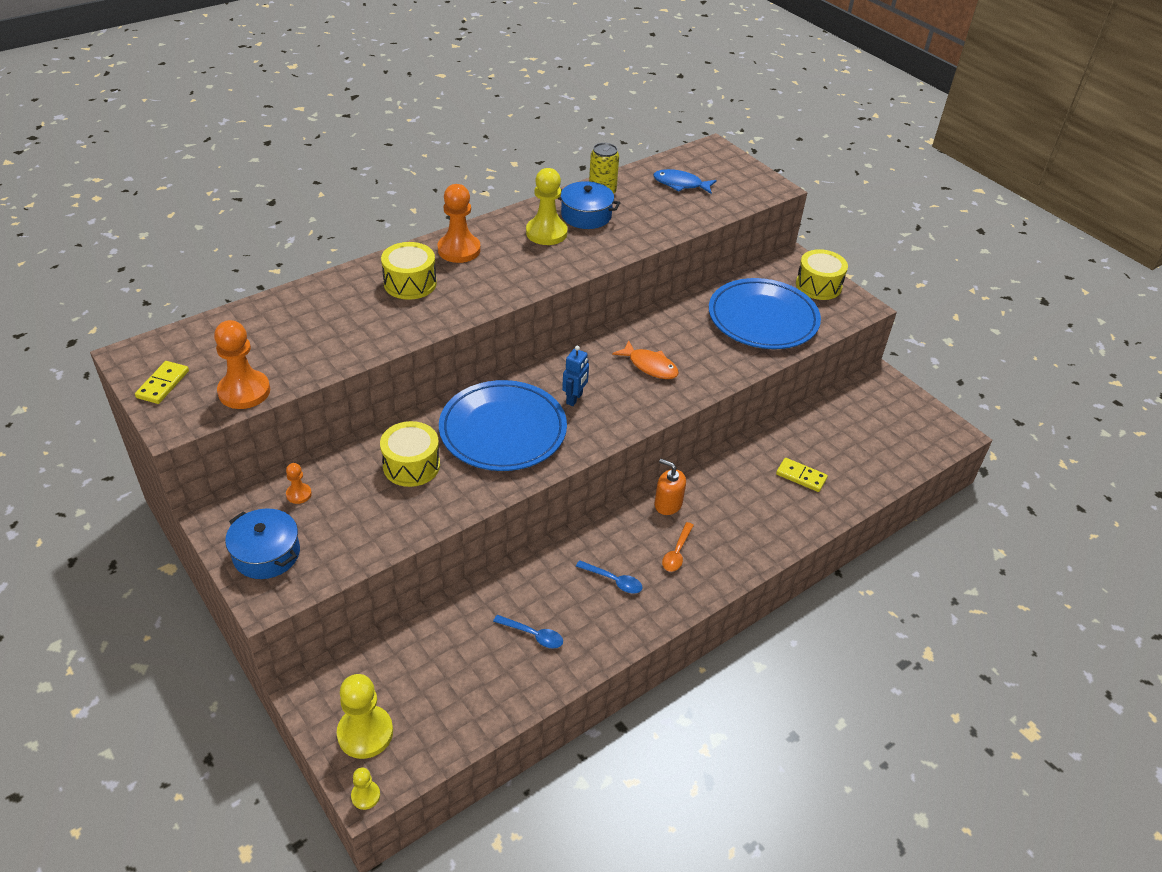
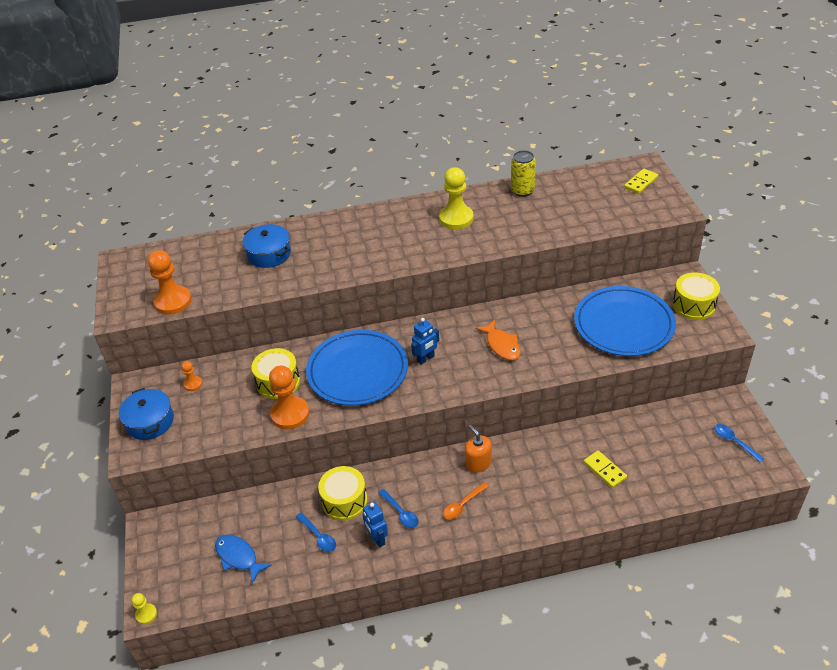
camera: 30 degrees right, 0 degrees up
(163, 384) = (127, 285): yellow domino -> yellow domino (640, 183)
(365, 733) = (169, 570): yellow pawn -> none
(410, 283) = (330, 241): yellow drum -> yellow drum (344, 501)
(459, 250) = (381, 221): orange pawn -> orange pawn (290, 414)
(586, 215) = (497, 209): blue pot -> blue pot (269, 254)
(603, 617) = (377, 539): none -> blue robot
(680, 184) = (594, 194): blue fish -> blue fish (238, 557)
(905, 417) = (734, 442): none -> blue spoon

